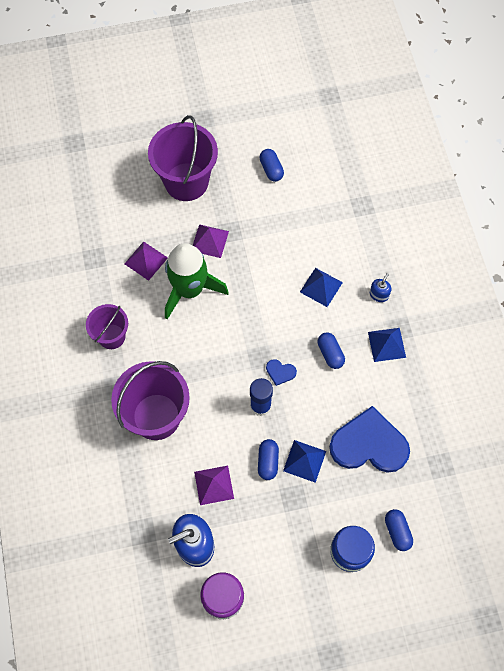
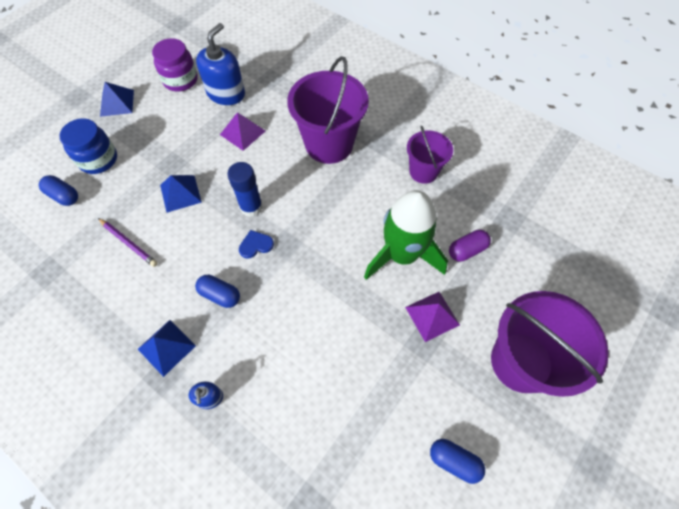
camera: 140 degrees right, 5 degrees down
(146, 260) = (467, 250): purple pyramid -> purple capsule
(268, 462) = (211, 173): blue capsule -> none
(321, 287) = (279, 356): blue pyramid -> blue pyramid (117, 103)
(369, 444) = (129, 243): blue heart -> purple pencil

